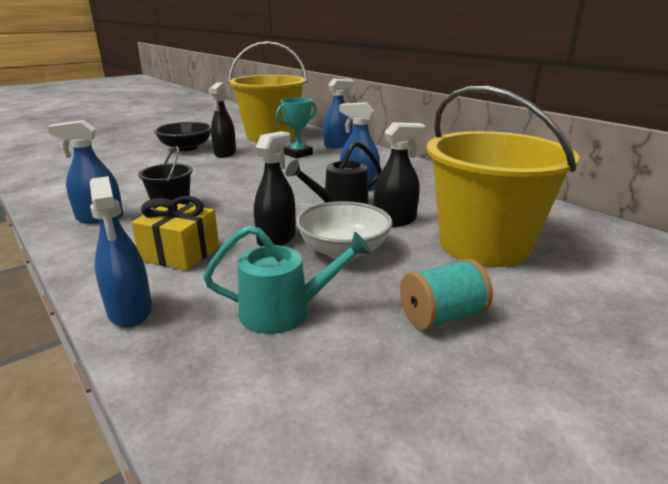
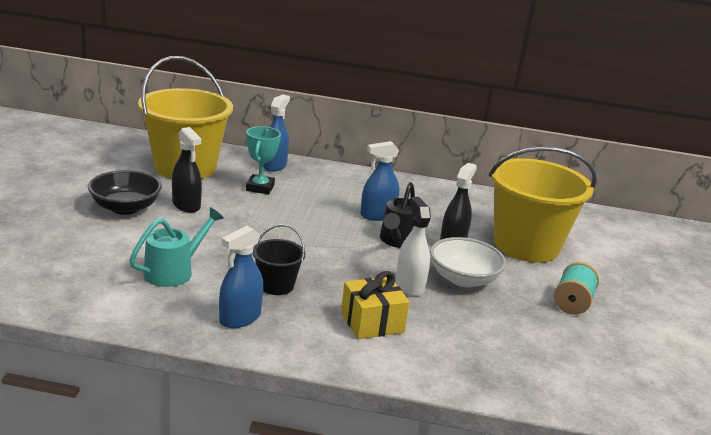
camera: 45 degrees left, 0 degrees up
(130, 311) = (427, 372): blue spray bottle -> none
(276, 239) = (409, 286): black spray bottle -> white spray bottle
(285, 311) = (503, 333): turquoise watering can -> turquoise watering can (174, 271)

